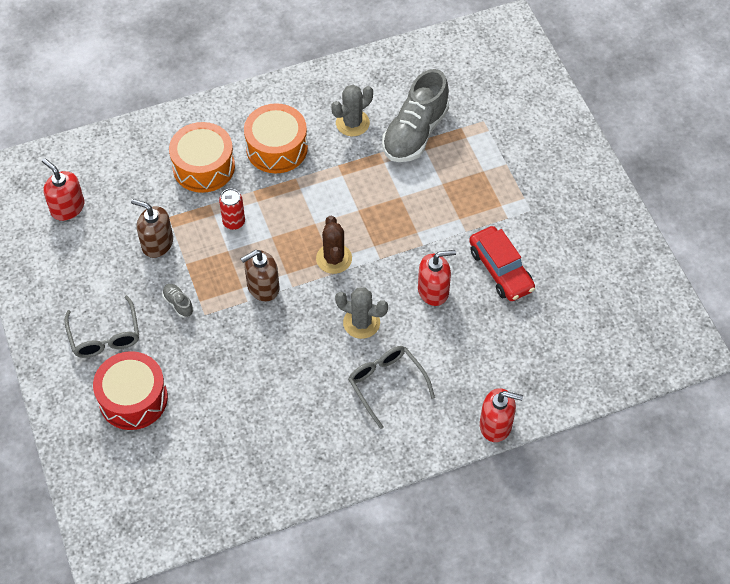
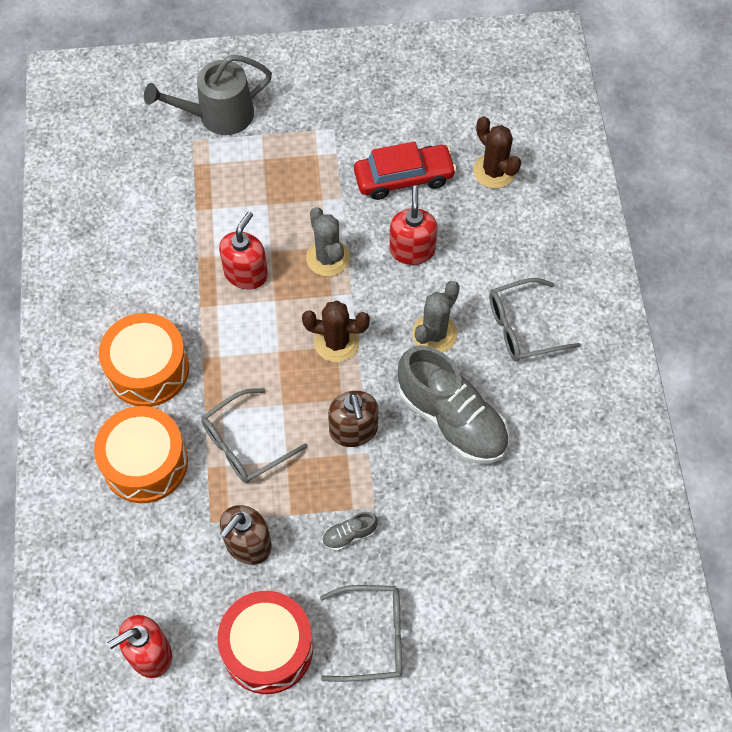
camera: 75 degrees left, 5 degrees up
(133, 398) = (475, 616): red drum -> red drum (267, 648)
(234, 222) = (245, 444): red can -> grey glasses
(352, 123) = (142, 275): grey cactus -> grey cactus (328, 258)
(415, 133) = (183, 213): grey shoe -> grey shoe (452, 419)
(496, 425) = (598, 234): red soap dispenser -> red soap dispenser (246, 273)
(512, 131) = (218, 115): none -> grey watering can
(532, 334) = (494, 171): none -> brown cactus

